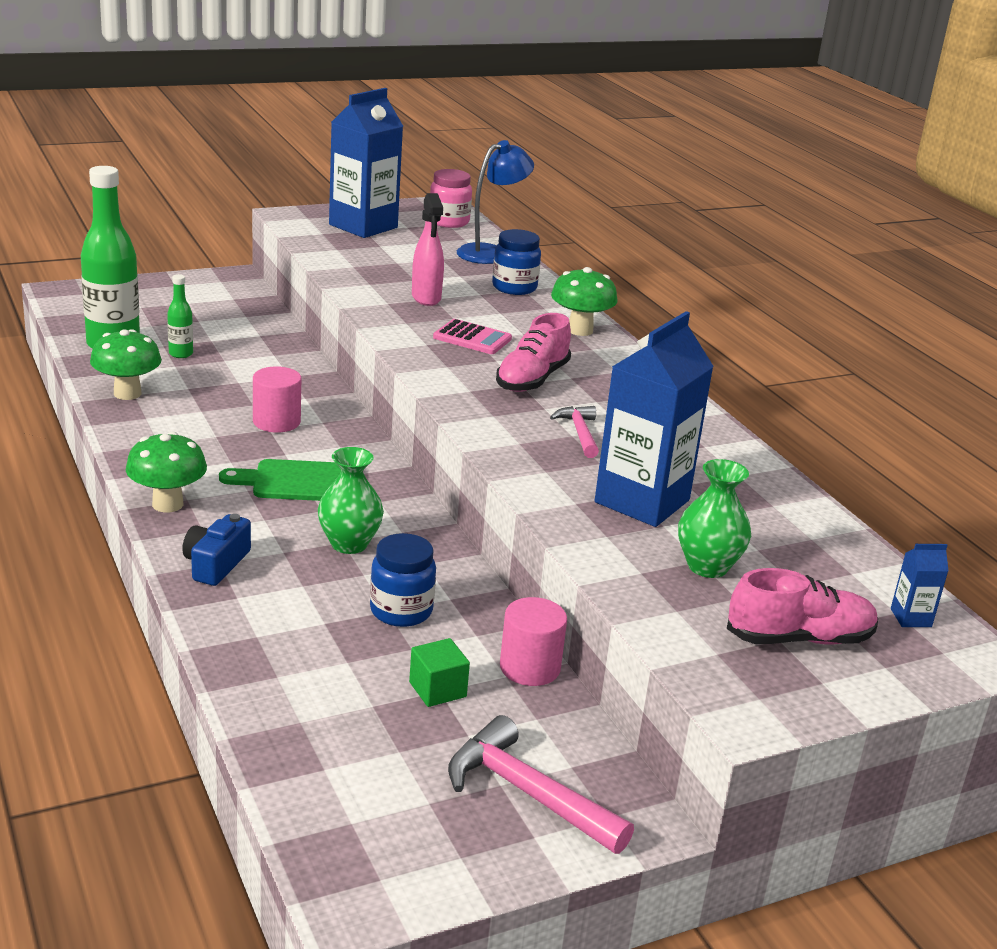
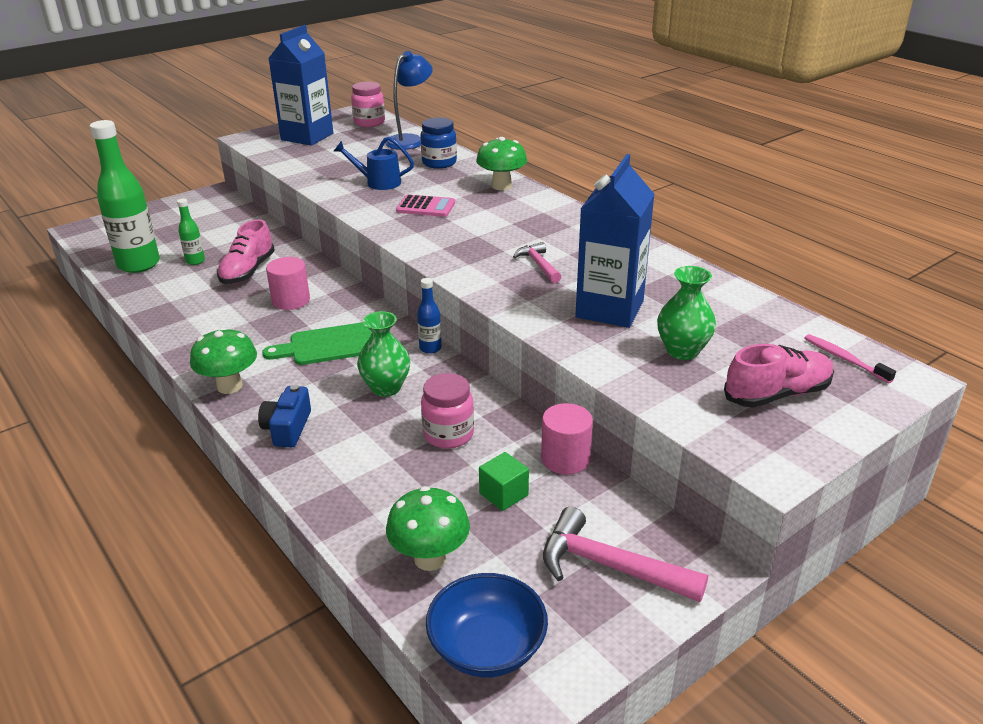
camera: 10 degrees left, 5 degrees up
(127, 393) = (164, 301): green mushroom -> green mushroom (430, 558)
(346, 841) = (487, 647): none -> blue bowl
(401, 611) = (448, 434): blue jar -> pink jar
(422, 510) = (430, 348): none -> blue bottle
(426, 298) = (378, 182): pink spray bottle -> blue watering can
(532, 379) = (484, 230): pink shoe -> pink shoe (247, 271)
(911, 618) = (844, 359): blue carton -> pink toothbrush

